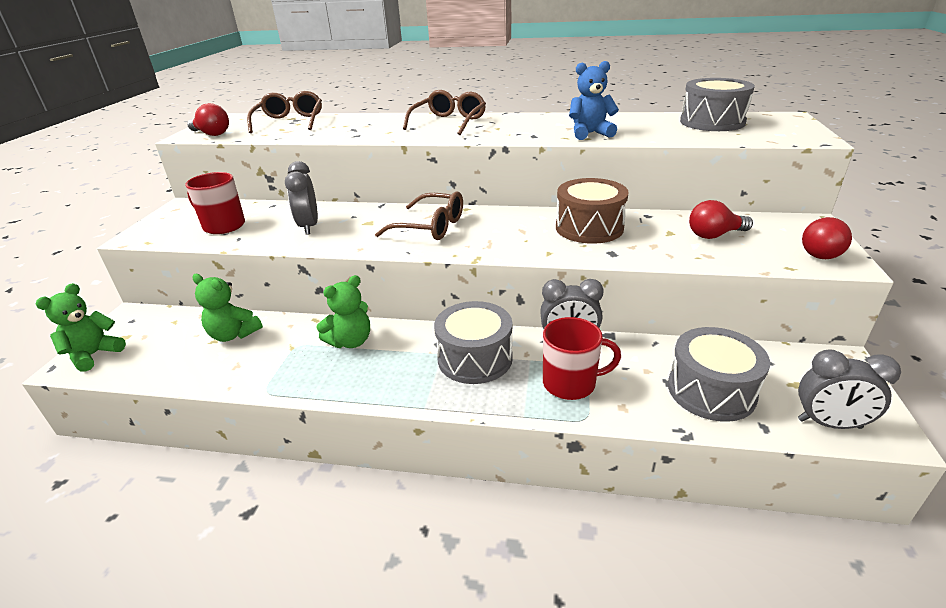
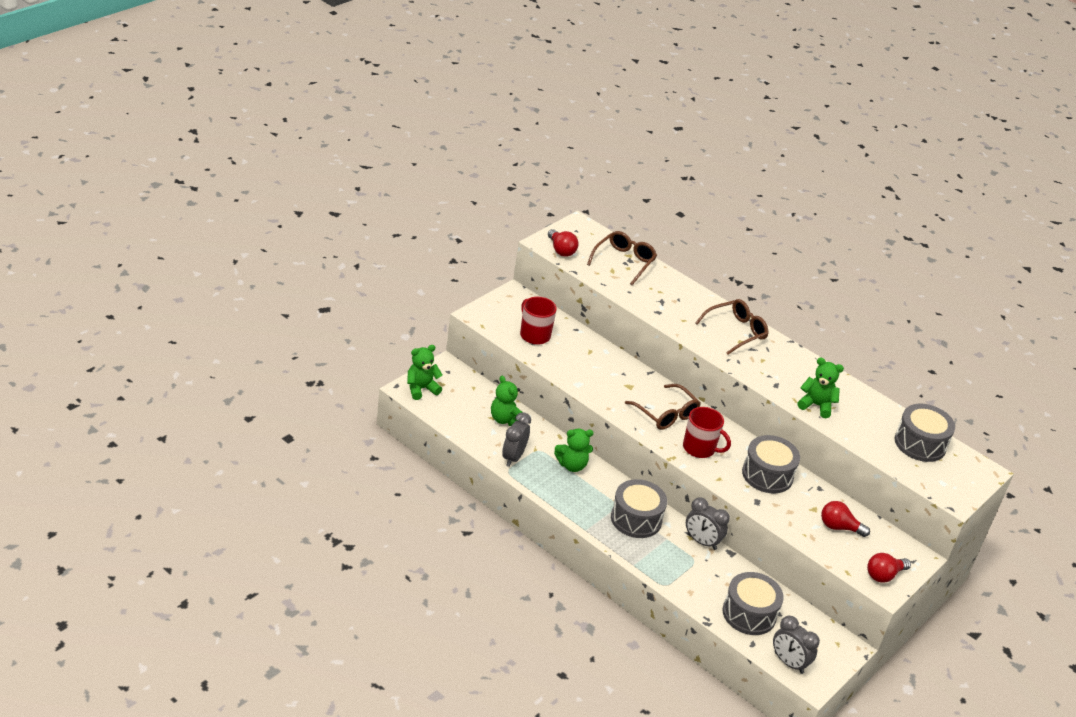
camera: 25 degrees right, 5 degrees up
(309, 226) = (588, 368): grey clock -> grey clock (513, 457)
(571, 383) = (676, 564): red mug -> red mug (700, 448)
(589, 228) = (767, 475): brown drum -> grey drum
(590, 134) = (816, 405): blue teddy bear -> green teddy bear

